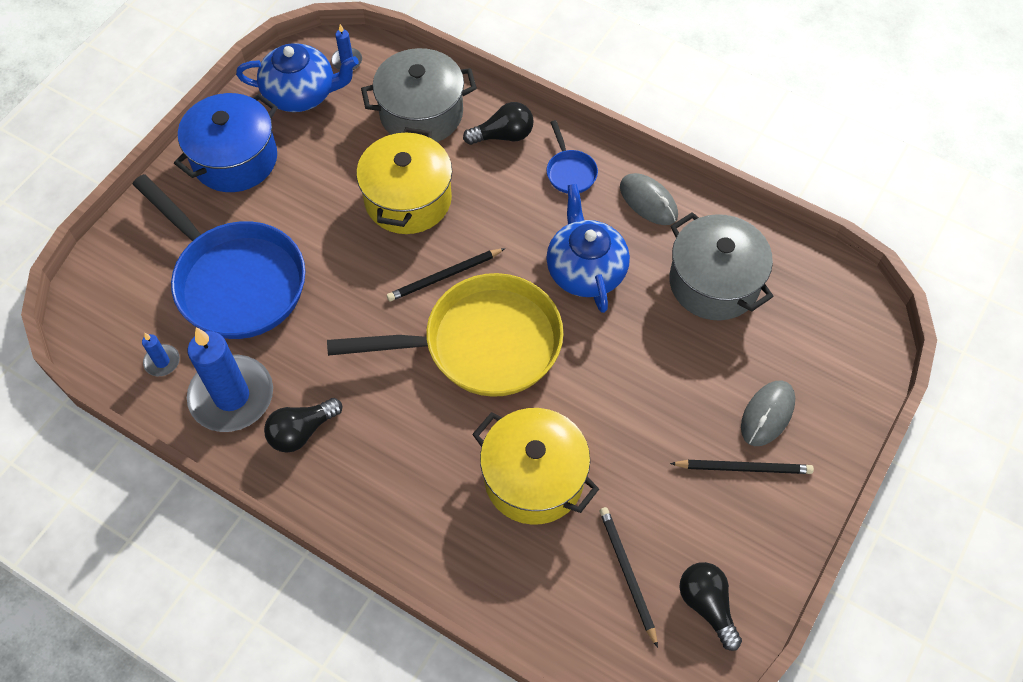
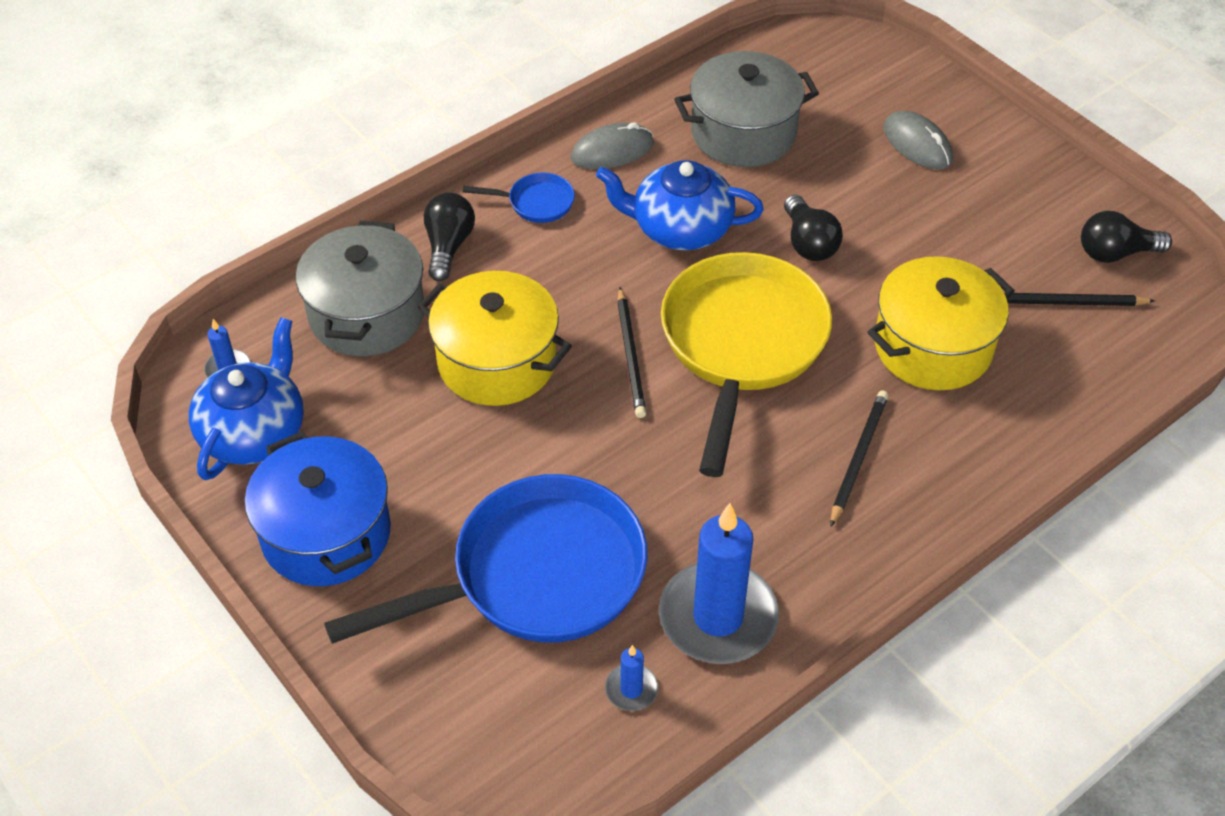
camera: 70 degrees left, 10 degrees down
(302, 431) = (798, 551): black light bulb -> black light bulb (808, 243)
(744, 468) = (972, 180): black pencil -> black pencil (858, 457)

